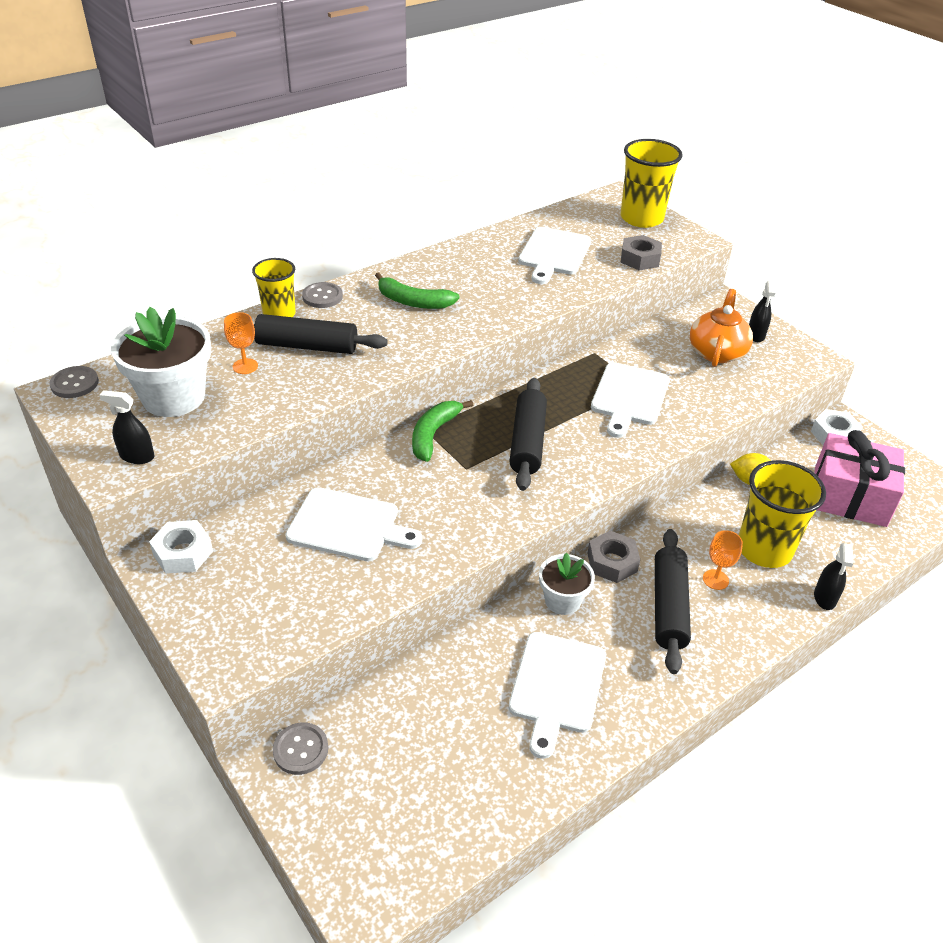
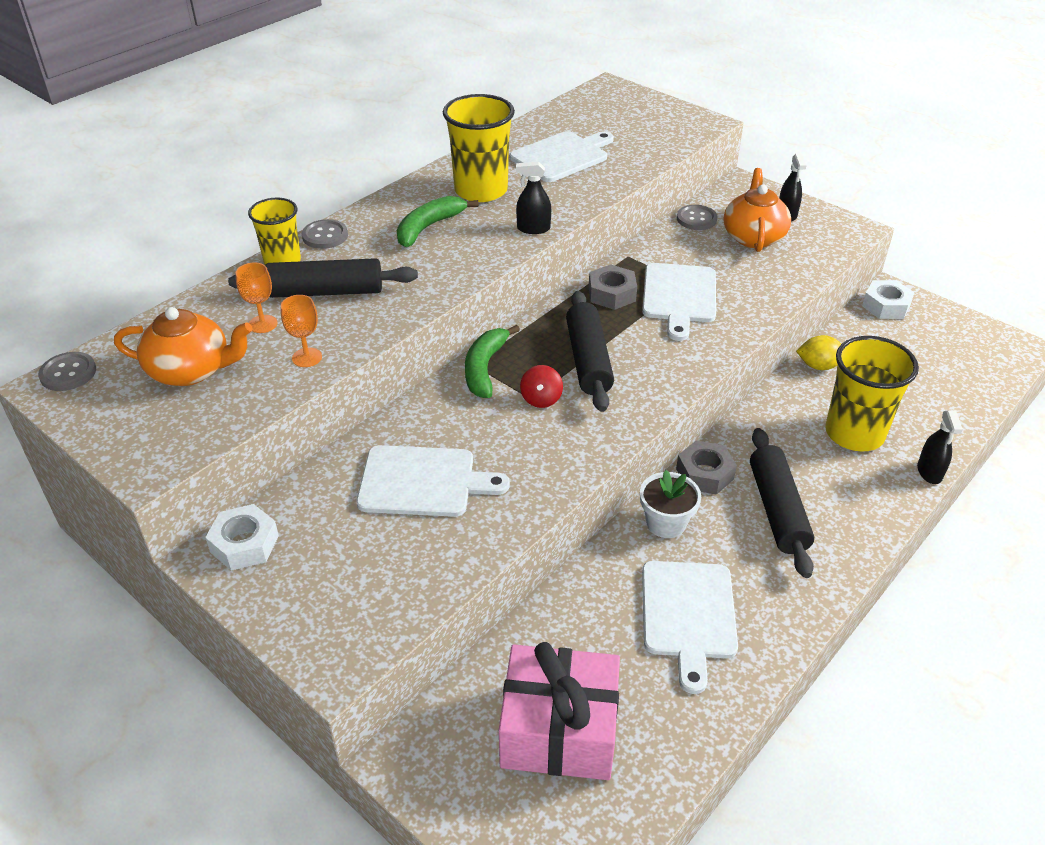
camera: 10 degrees left, 0 degrees up
(137, 456) = (170, 443): black spray bottle -> black spray bottle (533, 229)
(173, 397) = (191, 370): white flower pot -> orange teapot
(300, 749) = (433, 737): grey button -> grey button (696, 219)
(413, 302) = (428, 227): green banana -> green banana turned 120 degrees clockwise
(474, 470) = (541, 399): none -> red spinning top
(553, 253) = (562, 156): white cutting board -> white cutting board turned 135 degrees counterclockwise
(640, 259) = (654, 150): grey nut -> grey nut (612, 294)
(641, 218) = (641, 108): yellow cup -> yellow cup (481, 190)
(715, 579) = (815, 473): orange goblet -> orange goblet (307, 357)
(849, 496) = (921, 365): pink gift -> pink gift (559, 730)

